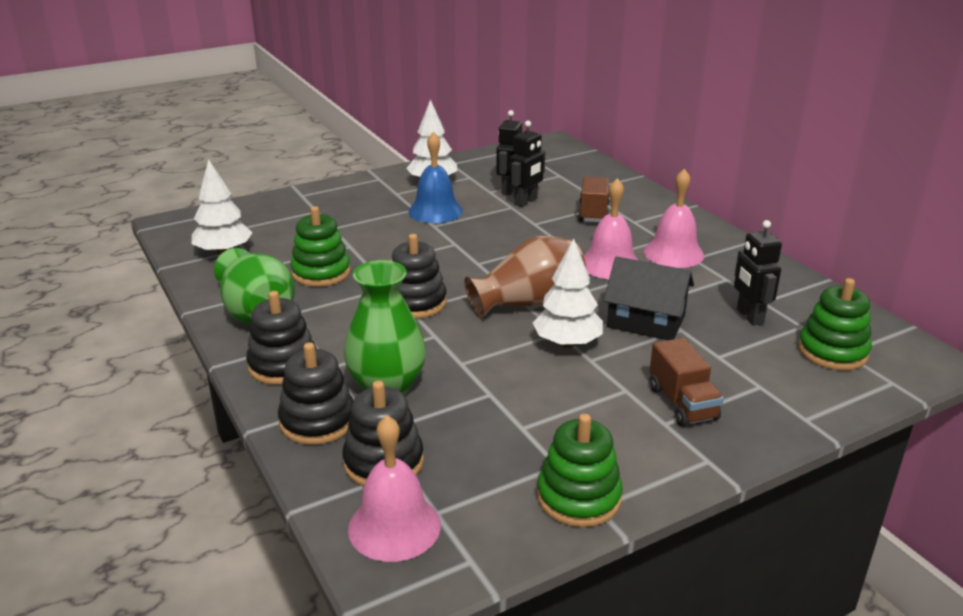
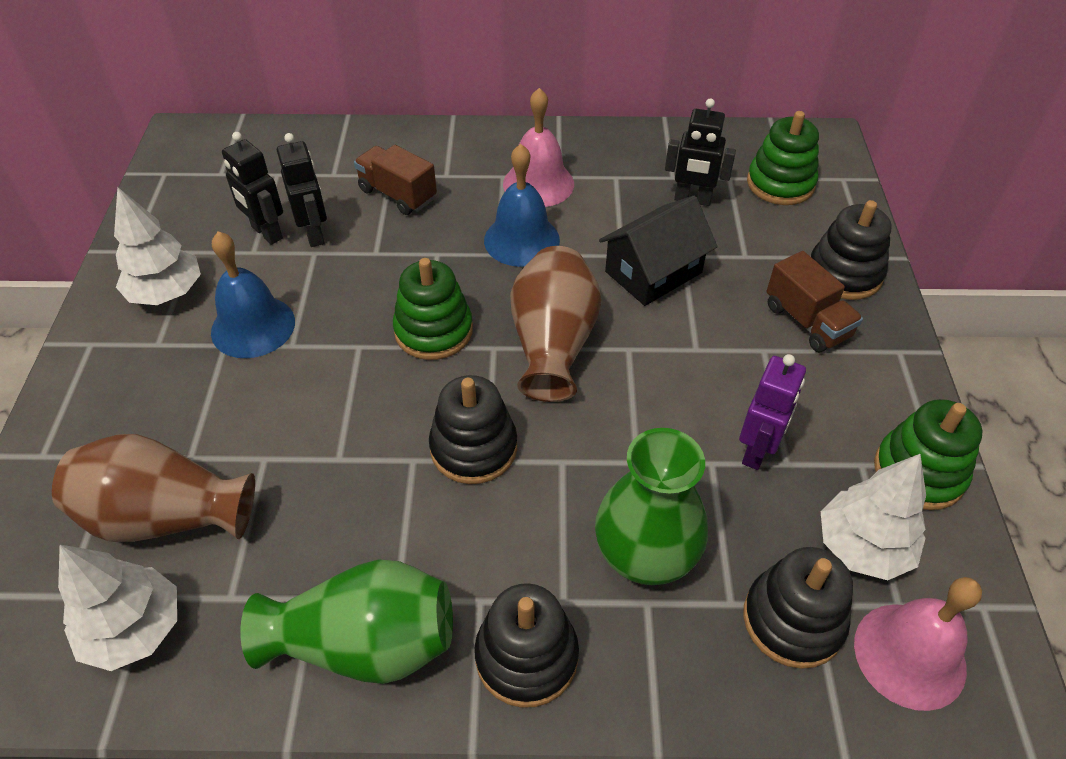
camera: 60 degrees left, 20 degrees up
(292, 235) = (165, 516): none -> brown vase
(317, 421) = (678, 661): black stacking toy -> black stacking toy (844, 274)
(321, 272) = (312, 521): green stacking toy -> green stacking toy (433, 331)
(520, 411) = (757, 451): none -> purple robot
(567, 343) = (655, 352): white tree -> white tree (862, 547)
(610, 264) = (521, 240): pink bell -> blue bell
(682, 403) = (807, 321): brown truck -> brown truck turned 45 degrees clockwise

